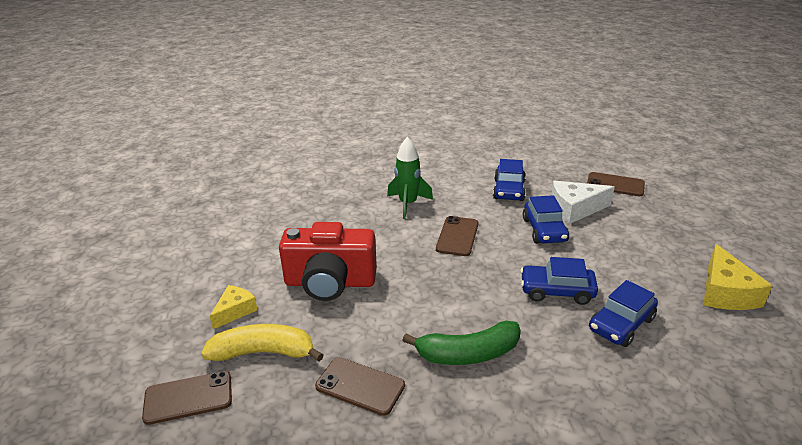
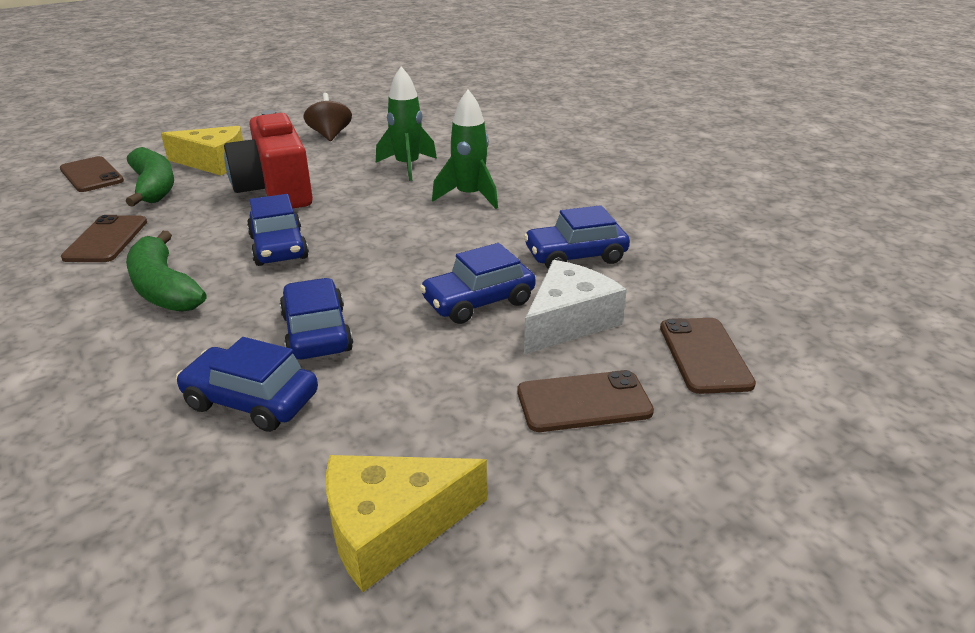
camera: 65 degrees right, 0 degrees up
(235, 240) = (330, 135): none -> brown spinning top
(235, 311) = (214, 162): yellow cheese -> yellow cheese, size x1.58
(264, 352) = (154, 187): yellow banana -> green banana
(337, 217) = (407, 166): none -> green rocket
(434, 293) = (279, 247): none -> blue car
(457, 236) = (414, 240): brown phone -> brown phone (583, 402)
(574, 209) = (568, 321): white cheese -> white cheese turned 75 degrees clockwise

